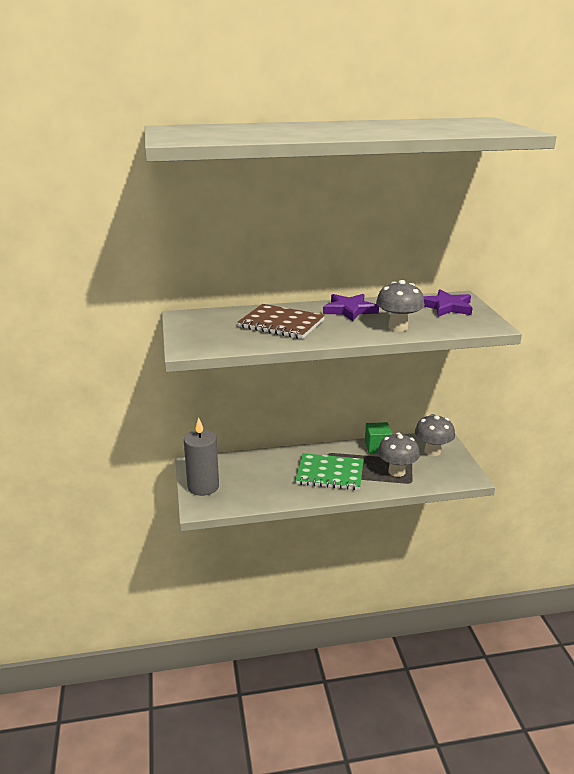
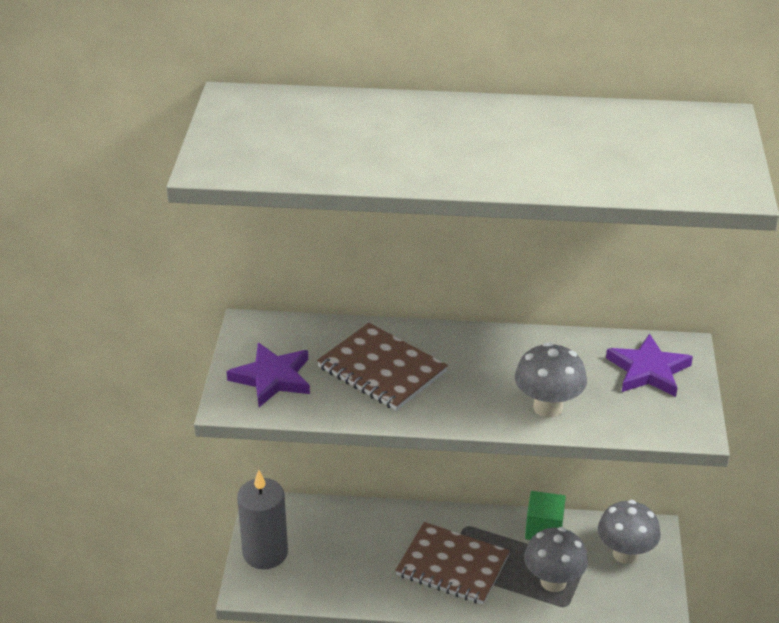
camera: 15 degrees right, 10 degrees up
(330, 474) = (452, 566): green notebook -> brown notebook
(349, 310) = (495, 353): purple star -> purple star (272, 378)

